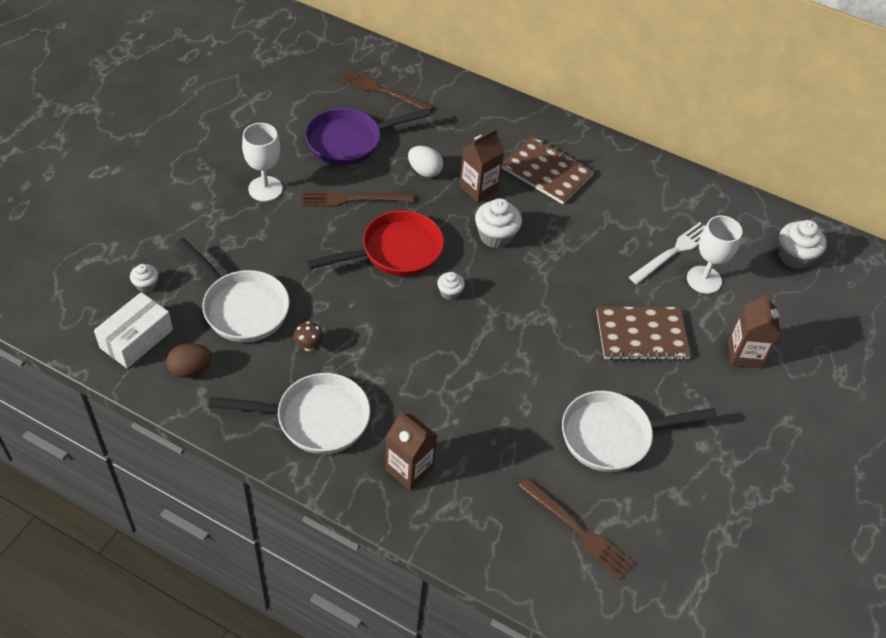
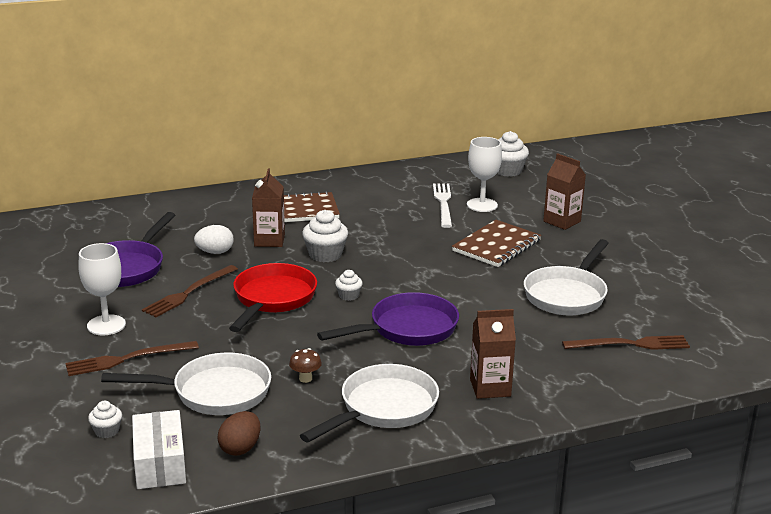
camera: 45 degrees left, 25 degrees down
(382, 91) = (102, 231): brown fork -> brown fork (127, 359)
(440, 361) = (407, 329): none -> purple pan

